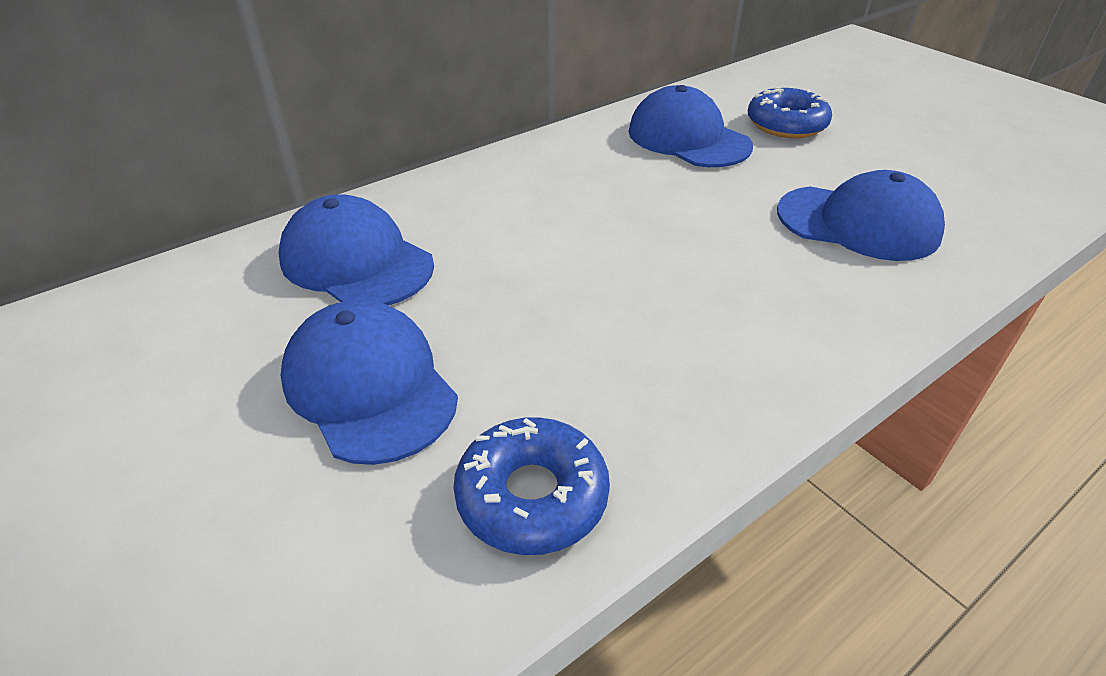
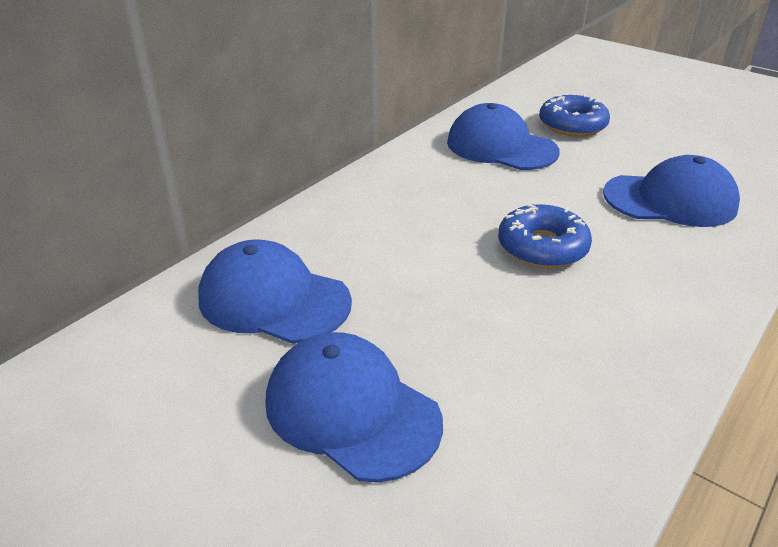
camera: 15 degrees left, 5 degrees down
(532, 496) = (544, 475): blue donut -> blue donut (542, 247)

